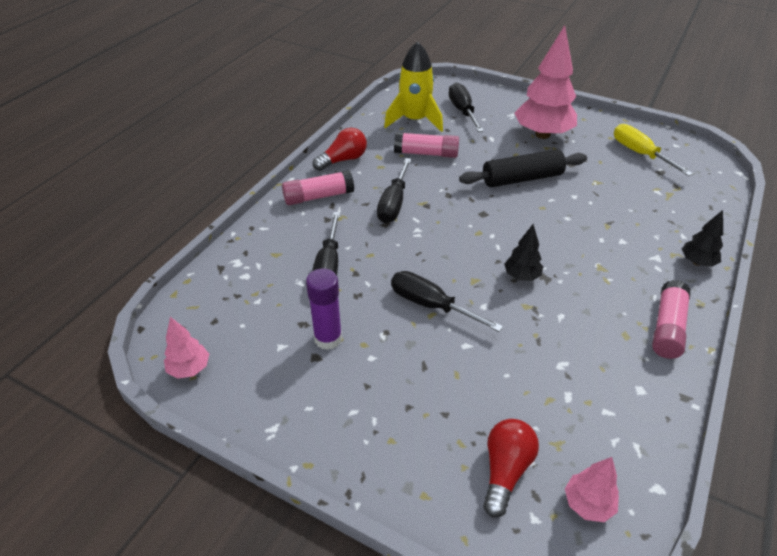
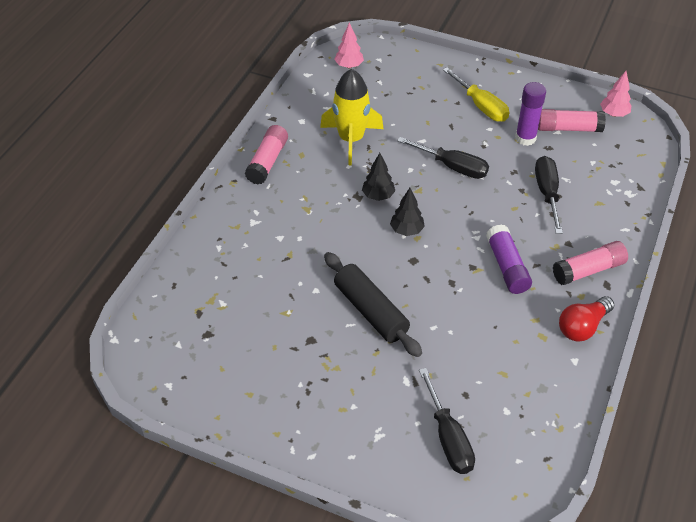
camera: 175 degrees right, 5 degrees up
(394, 203) = (507, 267): black screwdriver -> purple glue stick
(415, 120) = (512, 410): yellow rocket -> yellow rocket (351, 139)
(426, 153) = (485, 345): pink glue stick -> pink glue stick (568, 128)
(505, 470) = (395, 76): red light bulb -> none
(522, 179) = (371, 311): black rolling pin -> black rolling pin turned 75 degrees clockwise
(542, 134) = (339, 393): pink tree -> none
(640, 154) = (221, 363): yellow screwdriver -> yellow screwdriver (481, 106)
(697, 262) = (218, 219): black tree -> black tree (407, 230)

